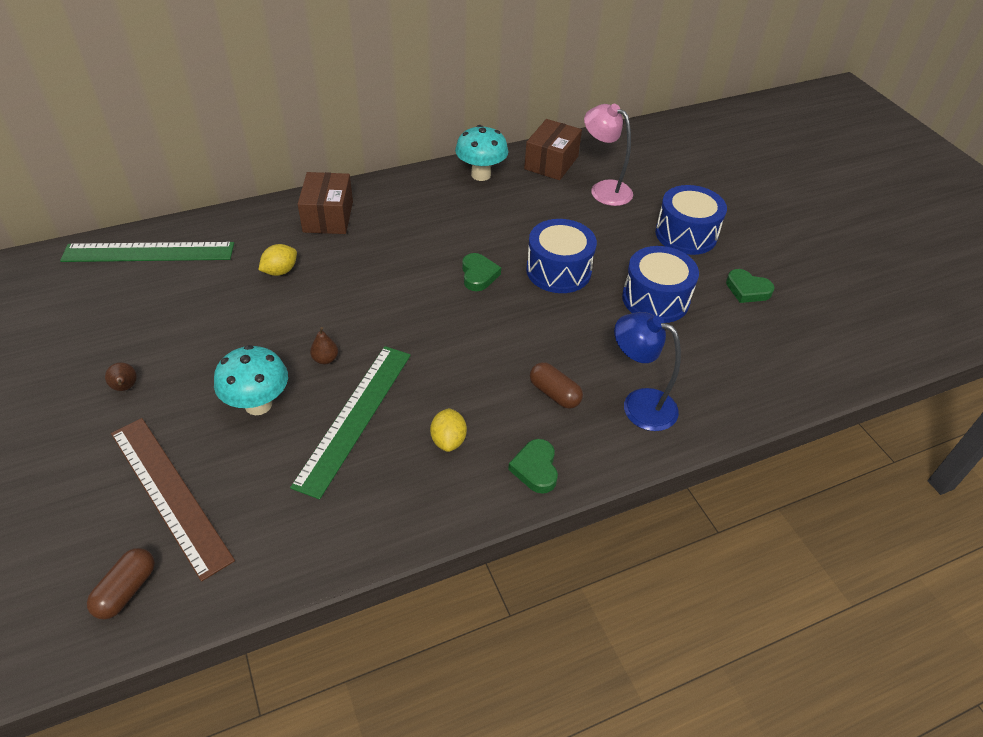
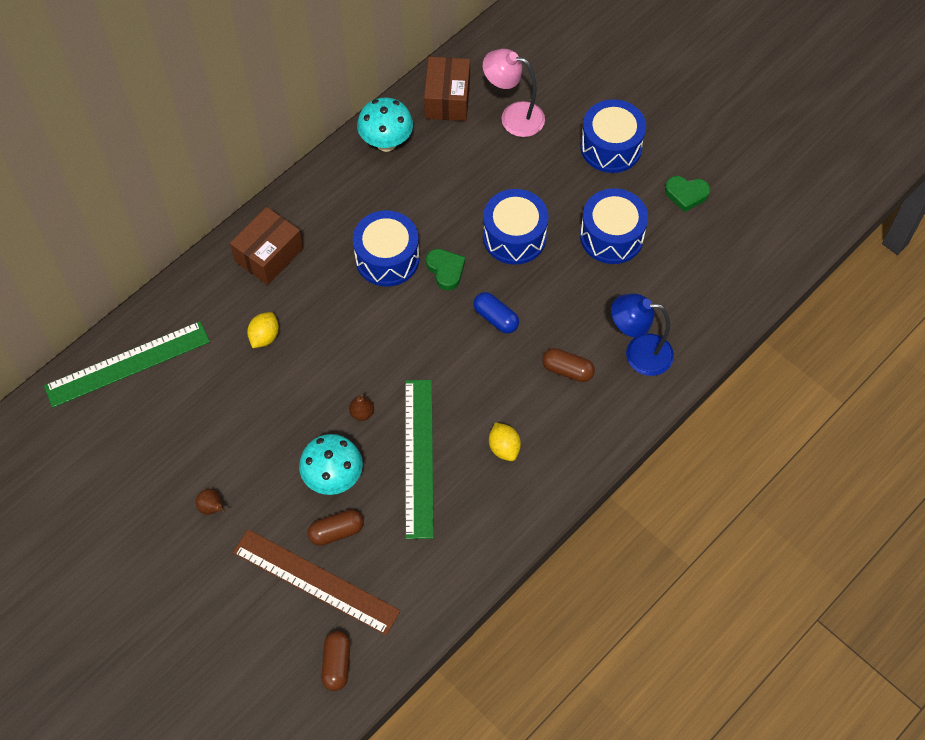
camera: 20 degrees left, 15 degrees up
(226, 454) = (336, 531): none -> brown capsule
(328, 217) = (269, 255): brown box -> brown box turned 60 degrees clockwise
(430, 250) = (387, 258): none -> blue drum
(505, 326) = (495, 318): none -> blue capsule
(535, 469) = (583, 445): green heart -> none

